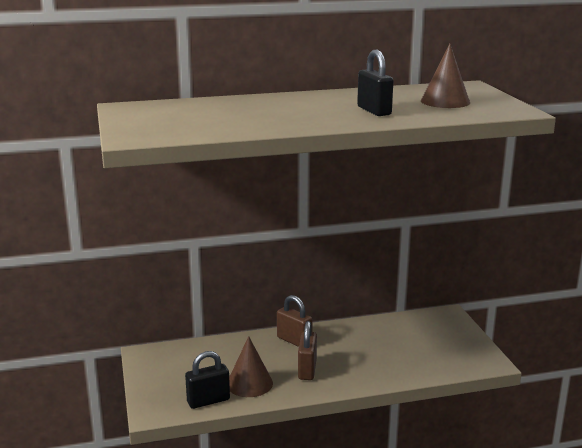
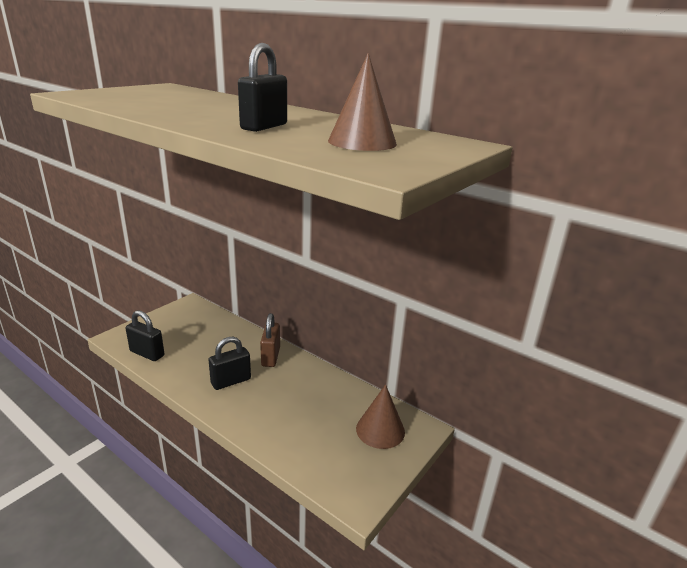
camera: 50 degrees right, 5 degrees up
(249, 383) = (186, 361): brown cone -> brown cone (380, 430)
(307, 370) = (231, 381): brown padlock -> black padlock

